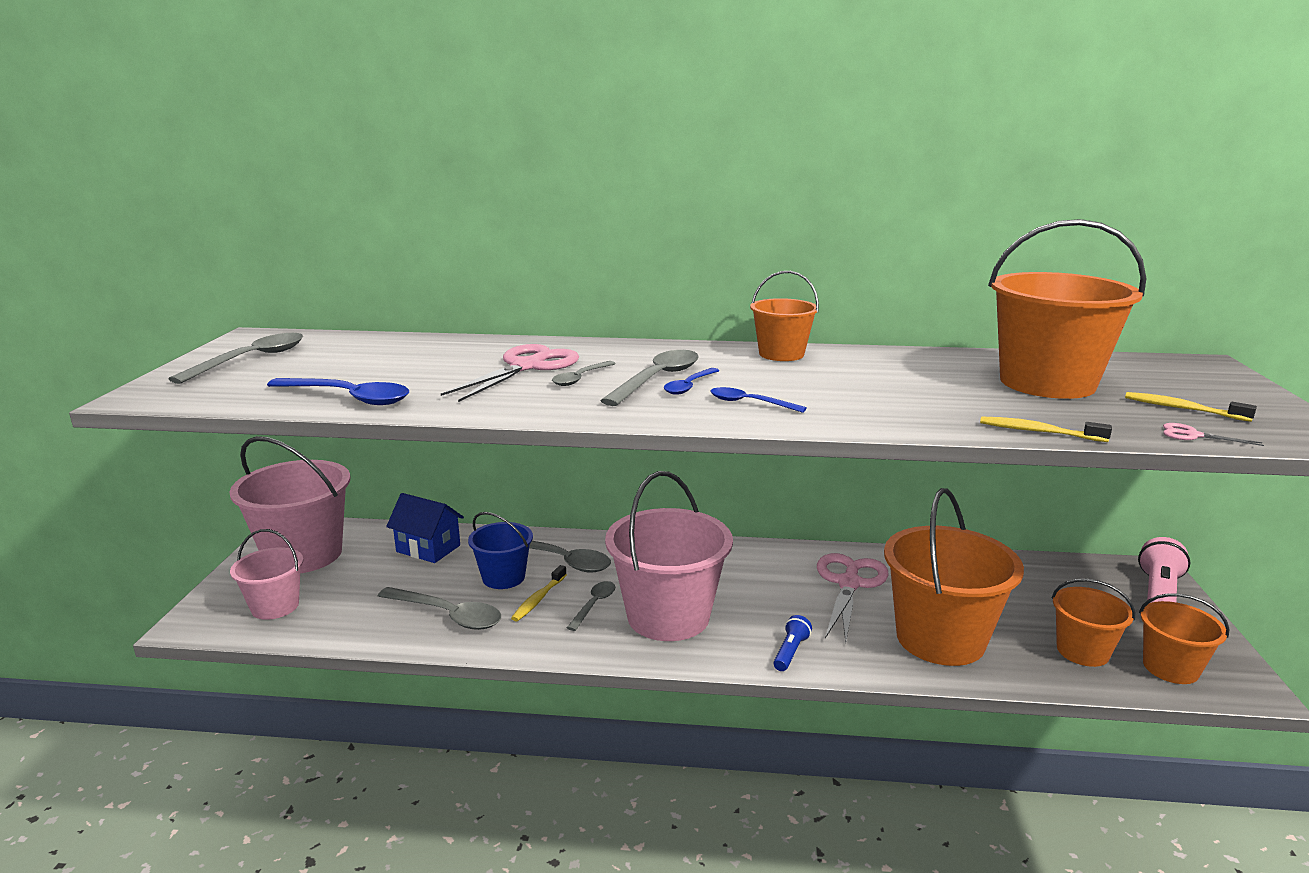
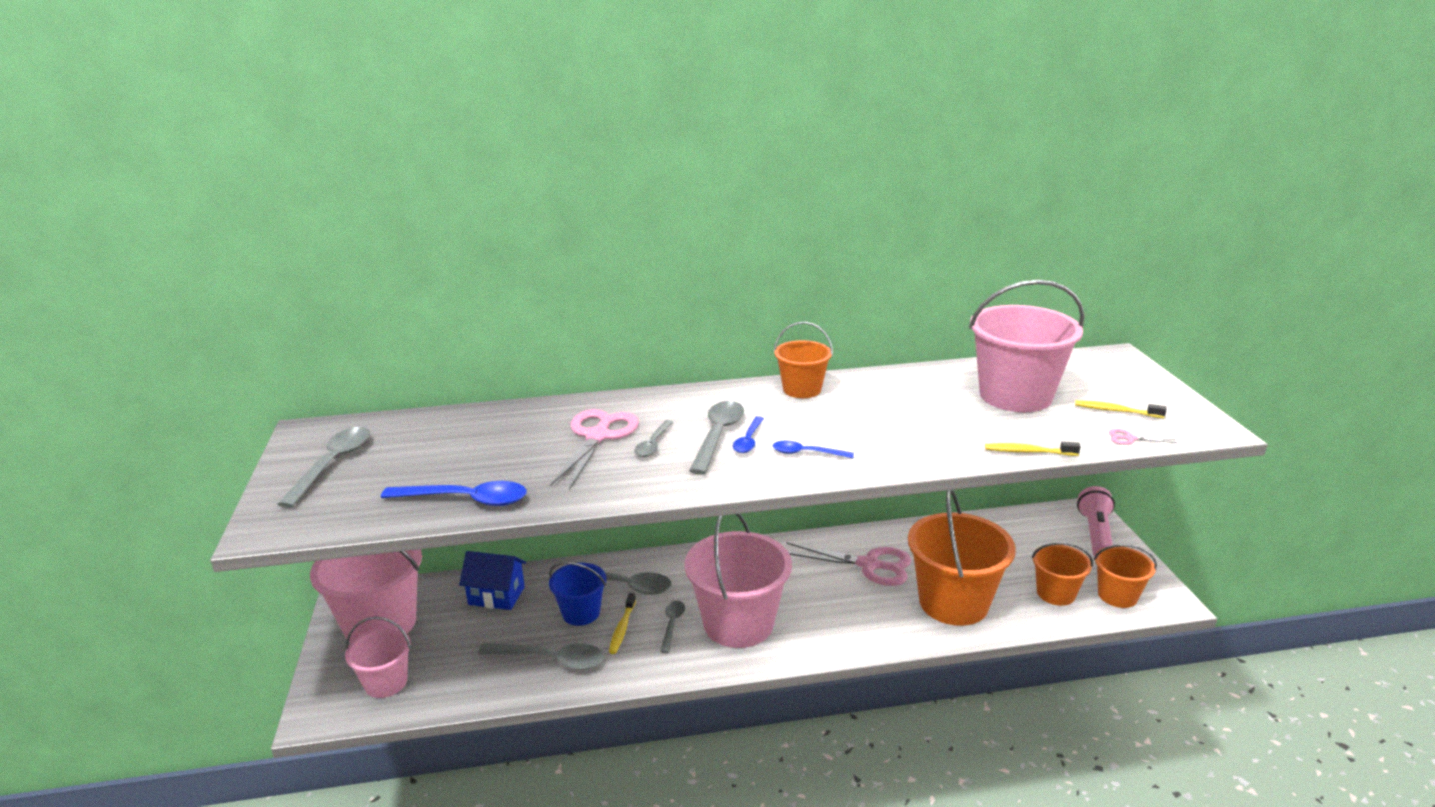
camera: 15 degrees left, 5 degrees up
(790, 652) = (847, 637): blue flashlight -> none
(849, 584) = (869, 565): pink scissors -> pink scissors turned 105 degrees clockwise
(1047, 383) = (1015, 395): orange bucket -> pink bucket

